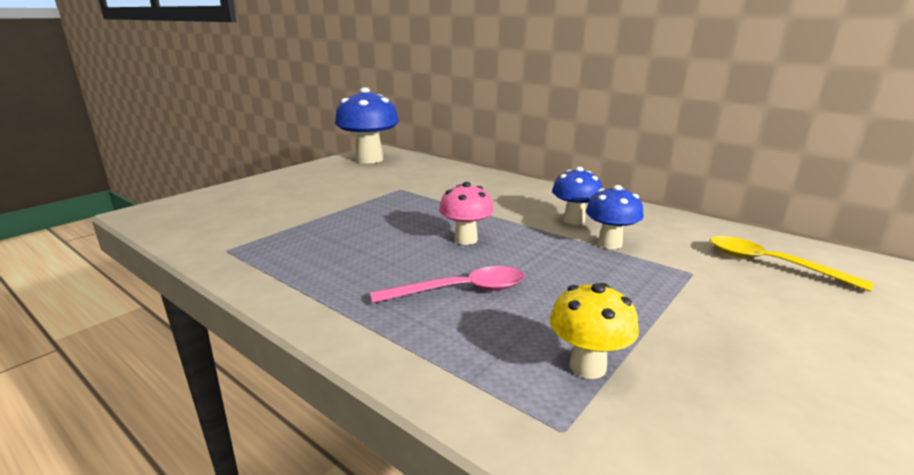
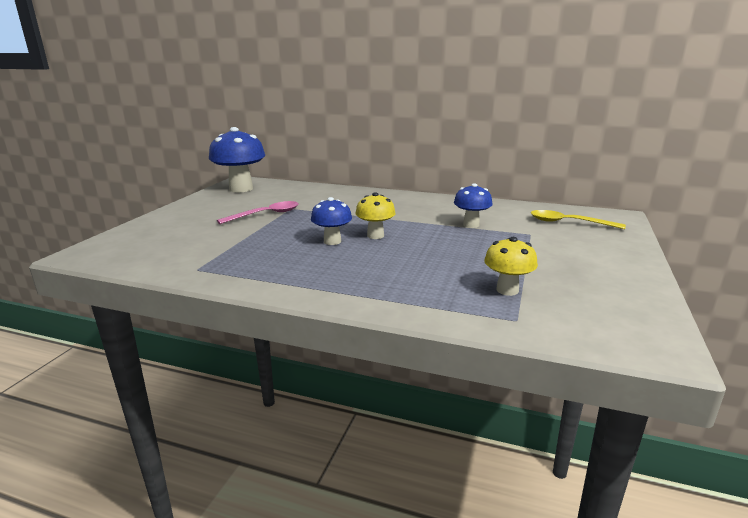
camera: 20 degrees left, 0 degrees up
(460, 291) = (400, 266): pink spoon -> pink spoon (265, 215)
(466, 240) = (375, 236): pink mushroom -> yellow mushroom
(574, 220) = (437, 213): blue mushroom -> blue mushroom (332, 241)

